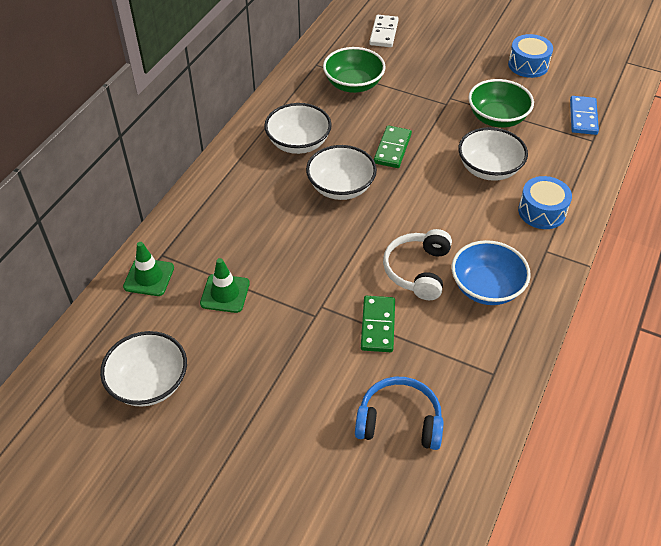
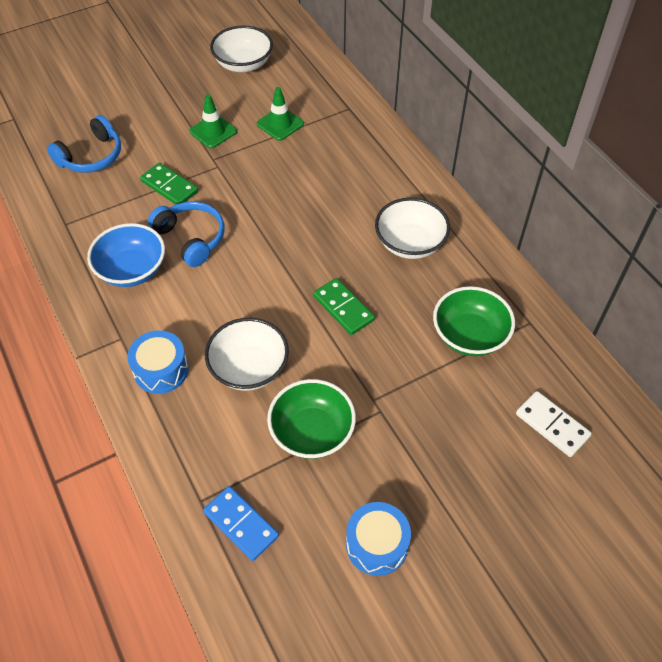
camera: 125 degrees right, 5 degrees up
(149, 277) = (333, 94): green traffic cone -> green traffic cone (213, 131)
(341, 187) = (326, 242): white bowl -> none
(418, 270) = (191, 238): white headphones -> blue headphones

